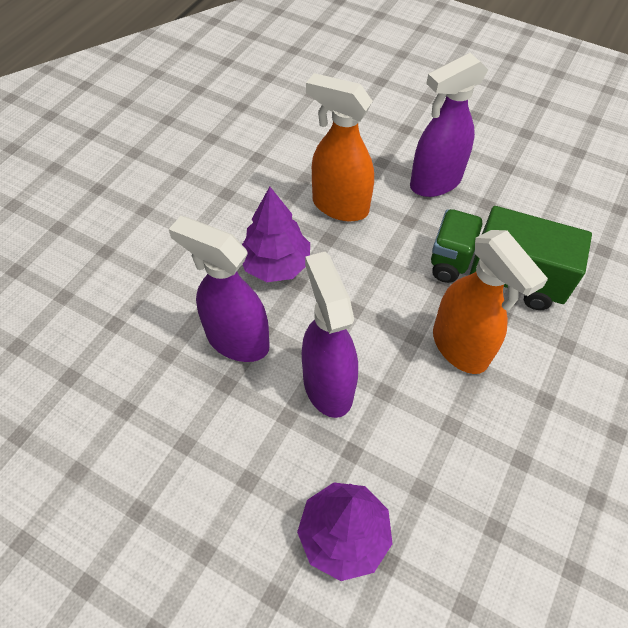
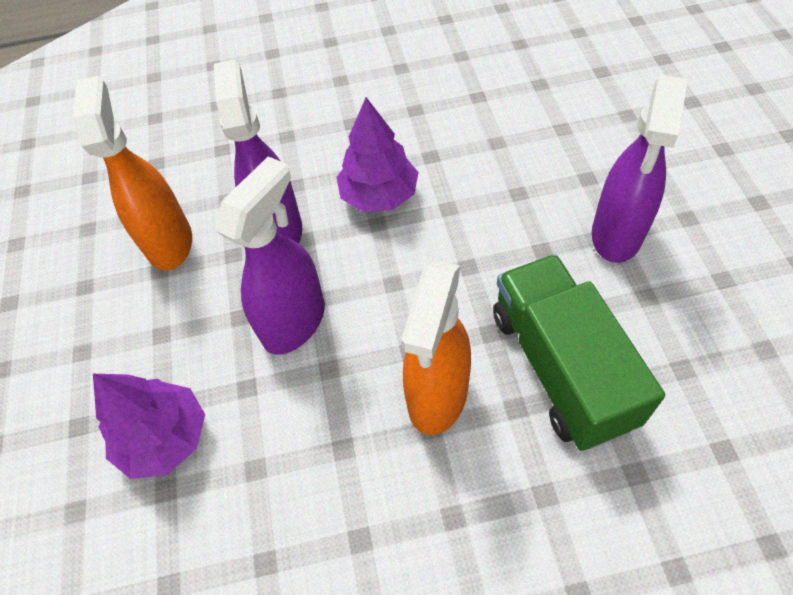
camera: 55 degrees right, 0 degrees up
(339, 206) = (494, 188): orange spray bottle -> orange spray bottle (169, 242)
(434, 182) = (616, 235): purple spray bottle -> purple spray bottle turned 90 degrees counterclockwise

